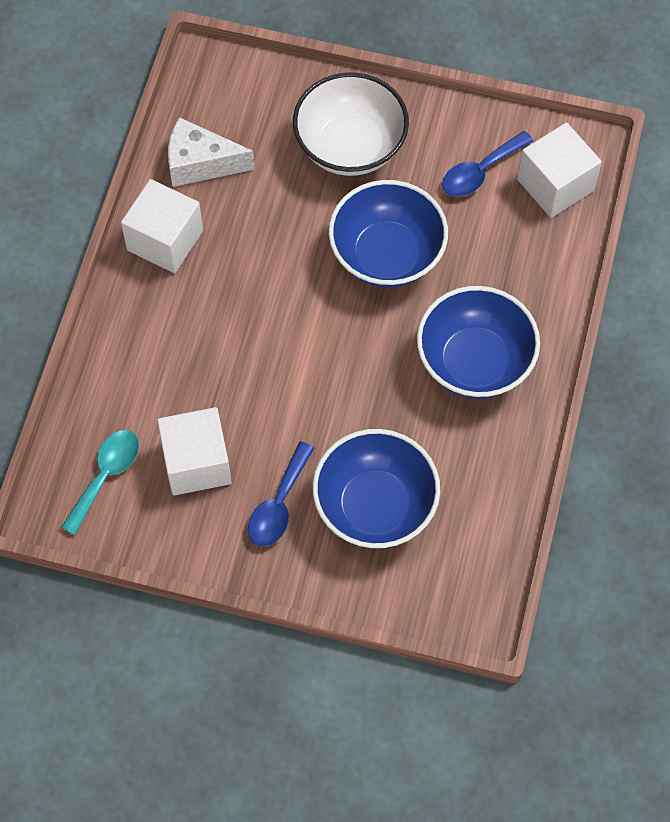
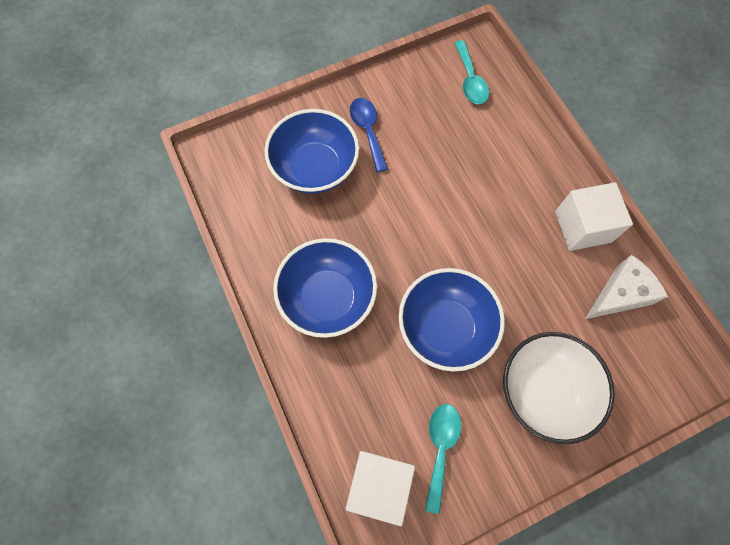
camera: 140 degrees right, 5 degrees up
(196, 463) = (431, 120): white cube -> none
(480, 172) = (440, 448): blue spoon -> turquoise spoon

